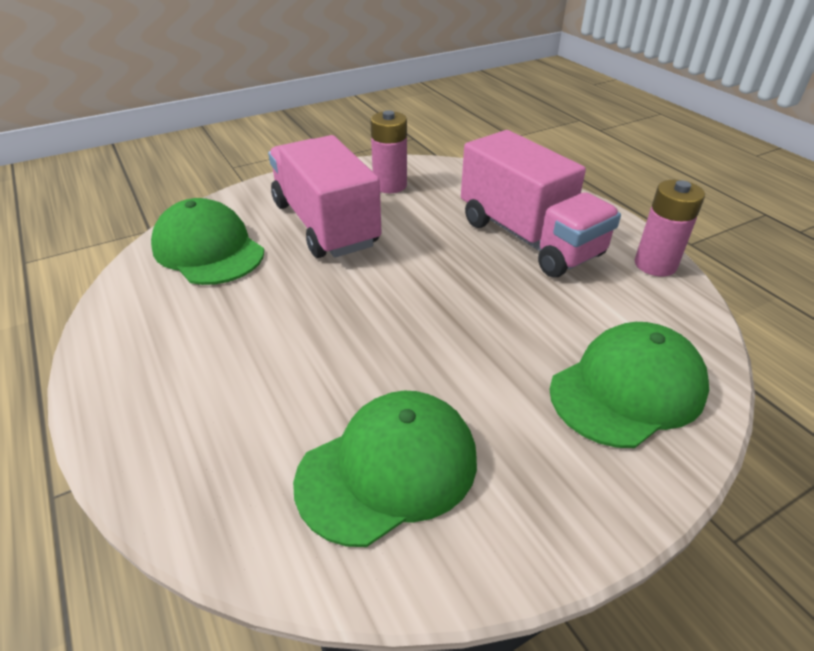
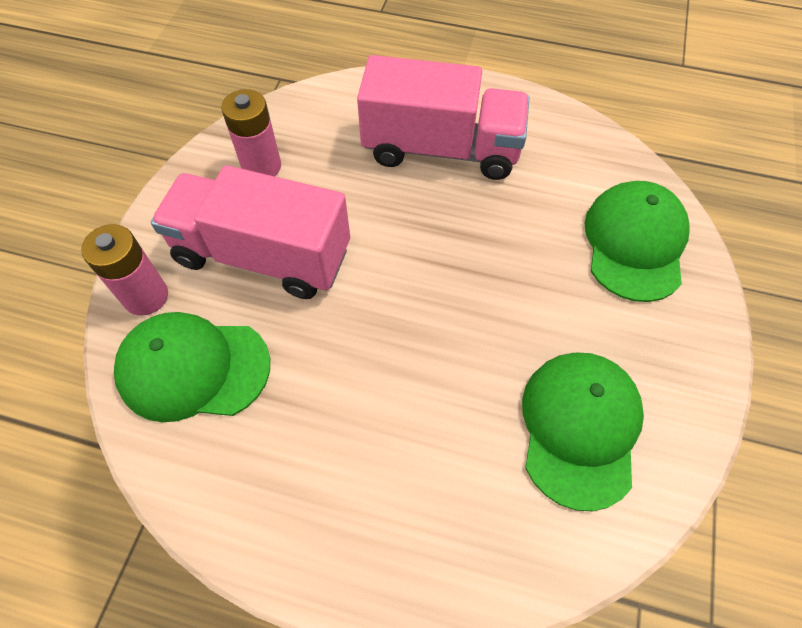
camera: 45 degrees left, 20 degrees up
(655, 265) = (547, 115): pink battery -> pink battery (146, 296)

